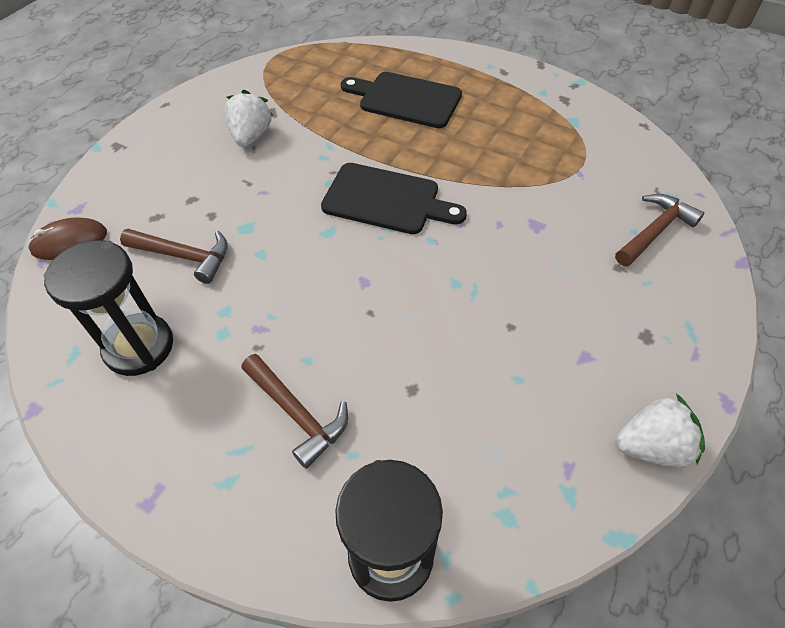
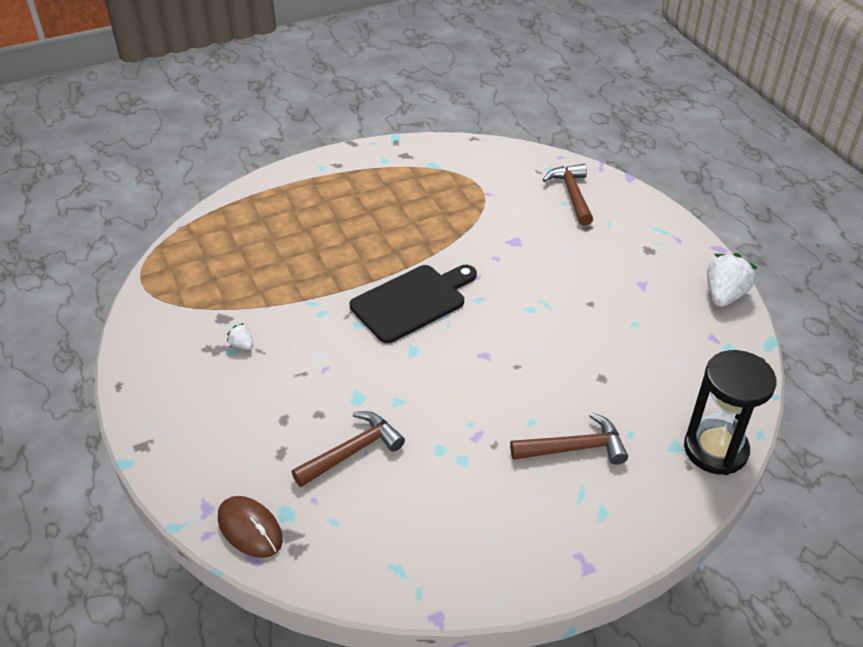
camera: 55 degrees left, 10 degrees down
(69, 242) = (250, 528): brown mouse -> brown mouse turned 60 degrees counterclockwise
(139, 346) = (429, 520): black hourglass -> none
(251, 136) = (242, 345): white strawberry -> white strawberry, size x0.49
(406, 99) = (306, 232): black cutting board -> none

